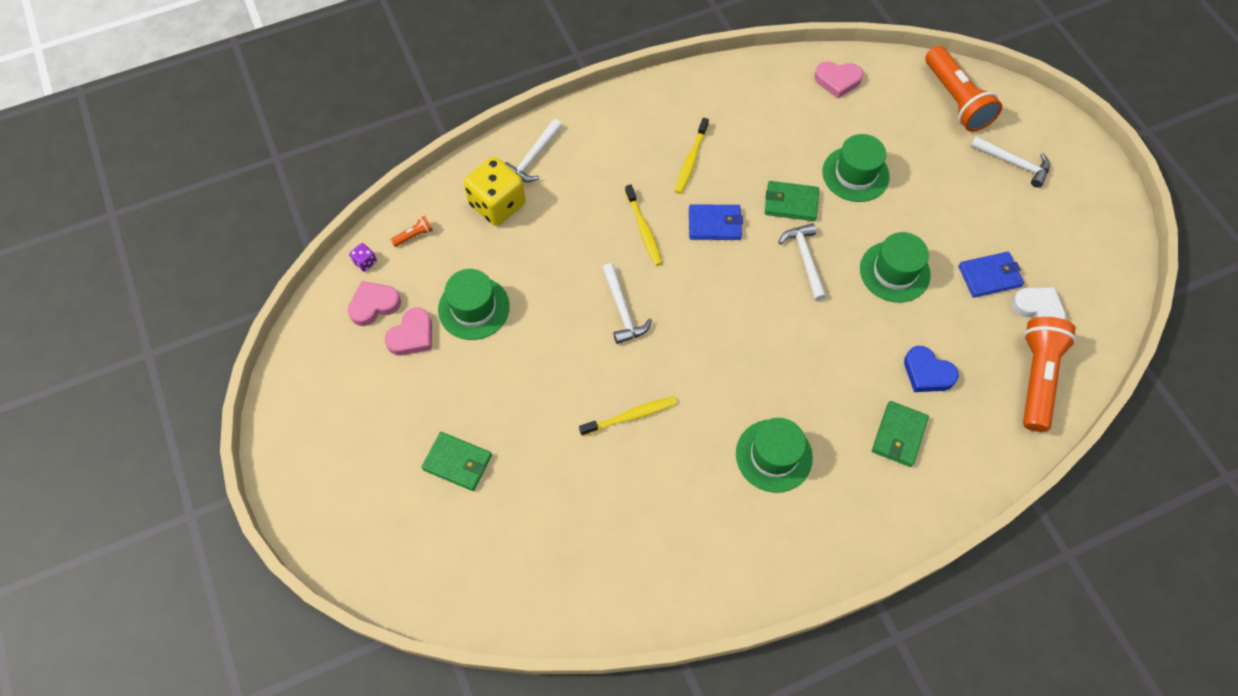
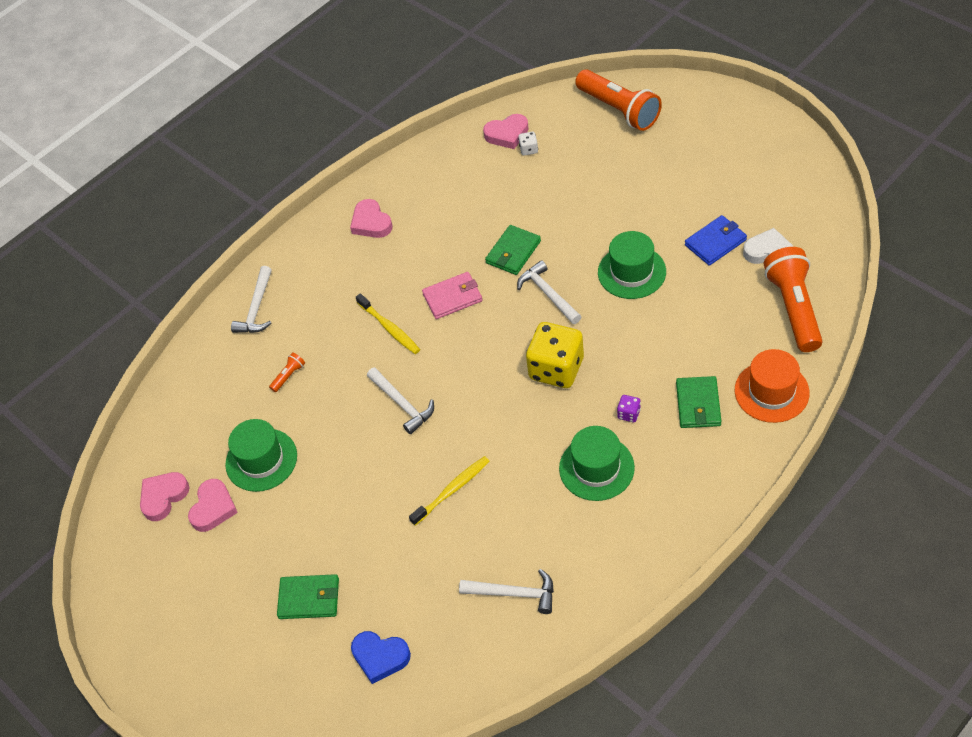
camera: 15 degrees left, 10 degrees down
(365, 262) = (137, 463): purple dice -> purple dice (629, 414)
(414, 235) = (174, 421): orange flashlight -> orange flashlight (289, 376)
(497, 204) = (241, 362): yellow dice -> yellow dice (556, 369)
(672, 117) = (371, 223): none -> pink heart
(691, 160) = (405, 252): yellow toothbrush -> none
(714, 224) = (452, 297): blue wallet -> pink wallet
(791, 203) = (513, 252): green wallet -> green wallet turned 45 degrees counterclockwise
(851, 105) = (528, 149): none -> white dice
(855, 174) = (559, 205): green hat -> none
(927, 373) = (698, 343): blue heart -> blue heart (380, 657)
(976, 454) = (771, 392): none -> orange hat
(1013, 163) = (693, 142): white hammer -> white hammer (514, 593)

